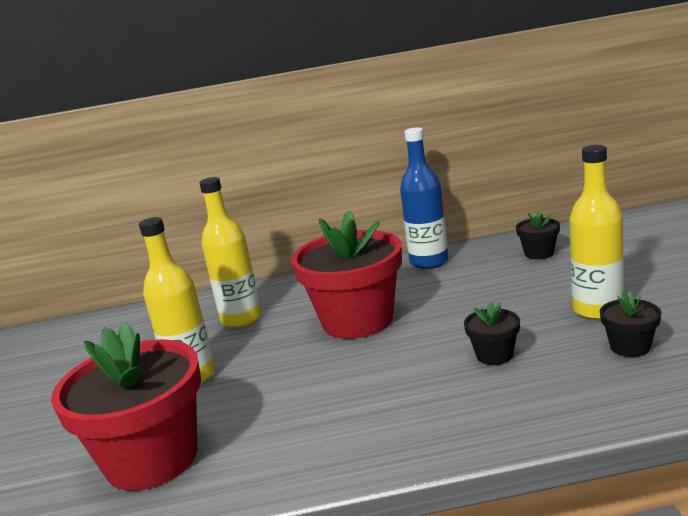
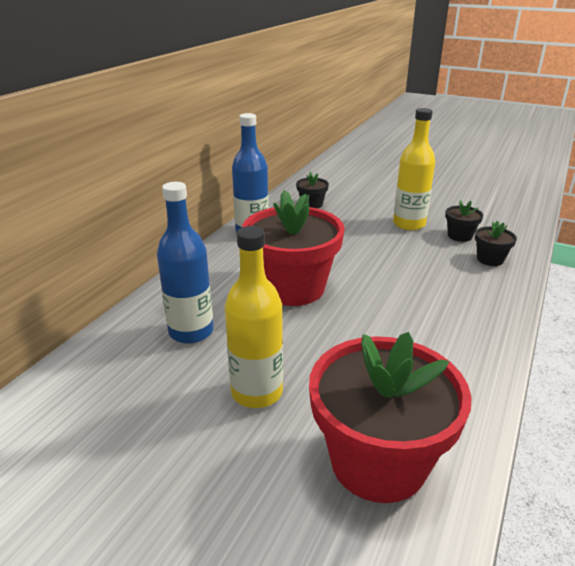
camera: 60 degrees left, 10 degrees up
(241, 319) = (191, 332): yellow bottle -> blue bottle
(494, 355) = (416, 268): black flower pot -> black flower pot (490, 259)

